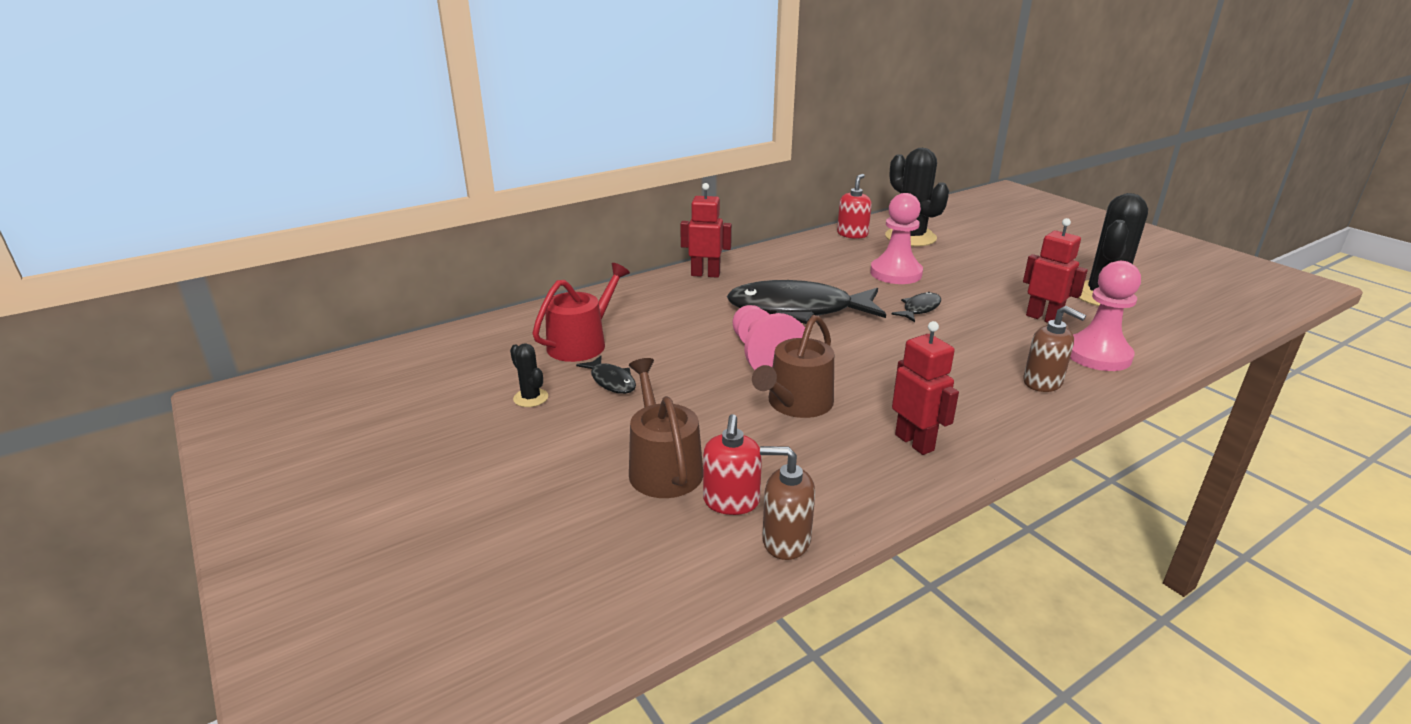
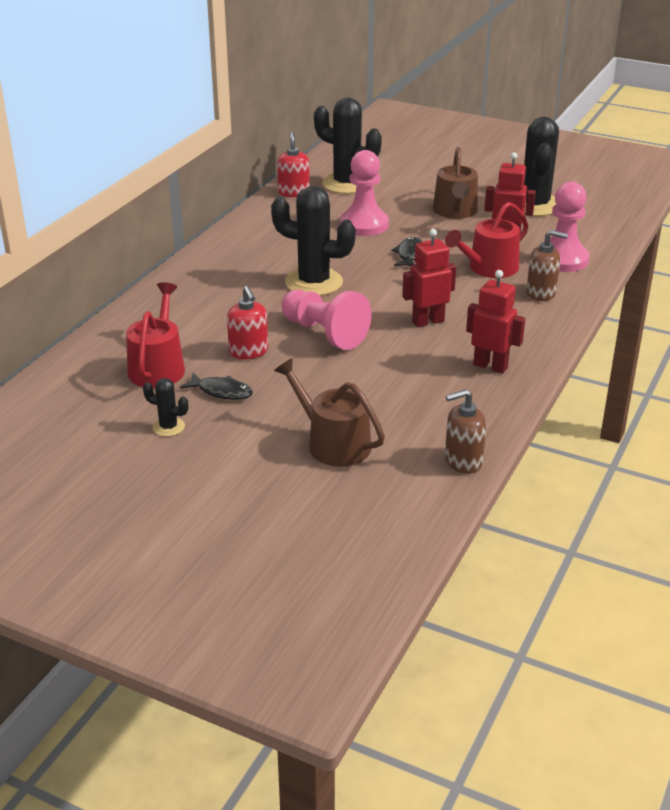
camera: 30 degrees left, 5 degrees up
(705, 274) = (200, 269): red robot -> red robot (428, 321)
(731, 502) = (404, 449): red soap dispenser -> red soap dispenser (248, 352)
(796, 404) = (385, 364): brown watering can -> brown watering can (455, 211)
(797, 310) = (314, 282): black fish -> black cactus
(998, 342) = (488, 268): none -> red watering can

